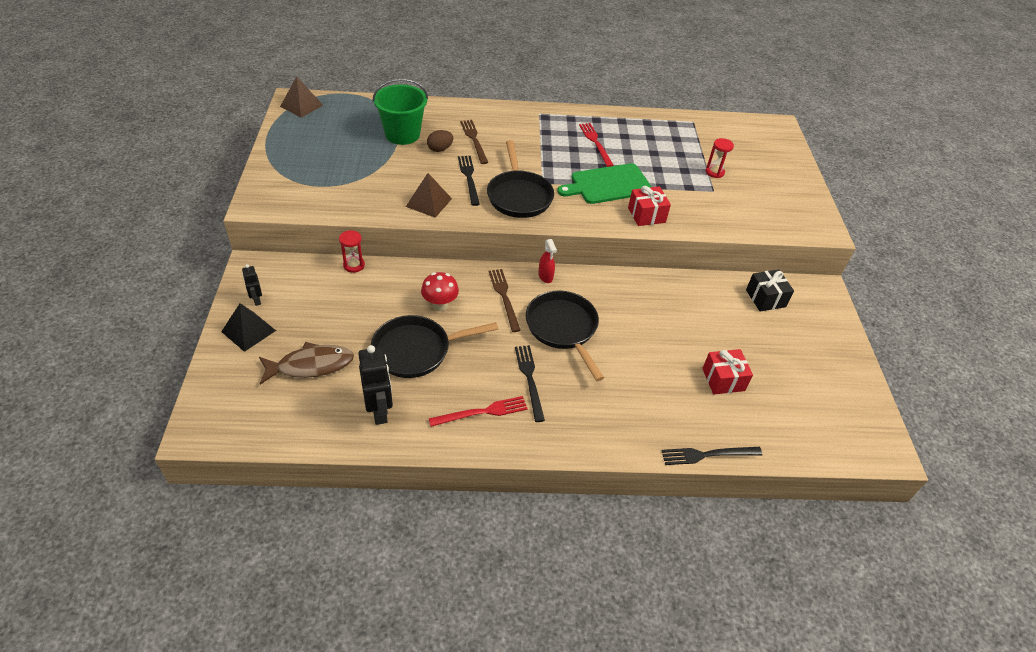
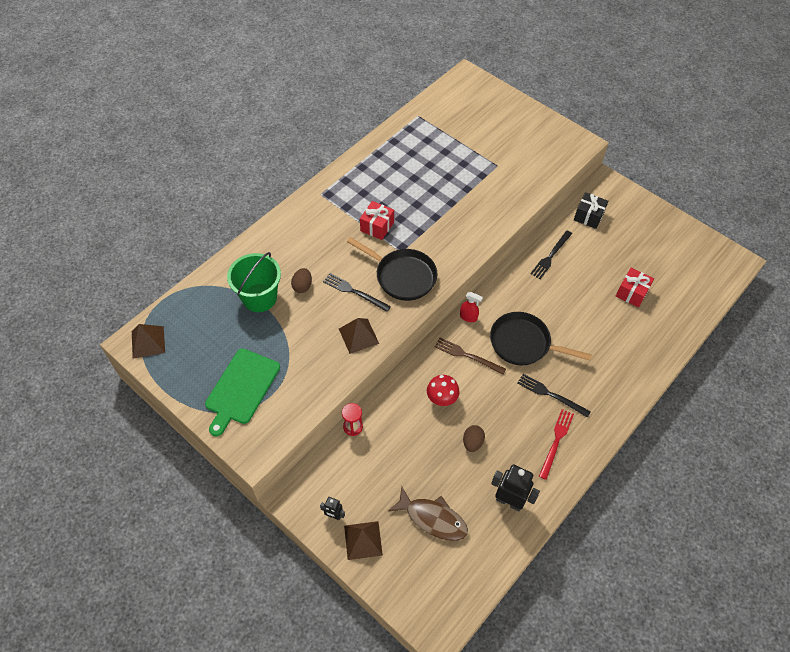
camera: 45 degrees left, 10 degrees up
(248, 331) = (363, 540): black pyramid -> brown pyramid
(311, 365) = (432, 518): brown fish -> brown fish turned 90 degrees clockwise
(417, 350) = (472, 442): black pan -> brown egg
(474, 140) = (312, 257): brown fork -> none
(595, 143) = (387, 188): red fork -> none
(608, 184) = (438, 216): green cutting board -> green cutting board (241, 388)
(646, 215) = (487, 220): red gift -> red gift (377, 226)
(707, 455) = (677, 347): black fork -> black fork (551, 256)
(714, 172) = (480, 149): red hourglass -> none

